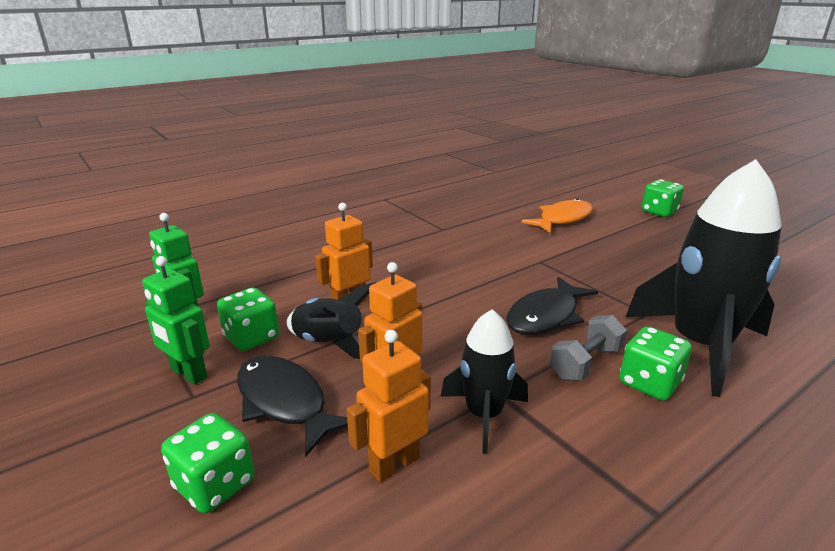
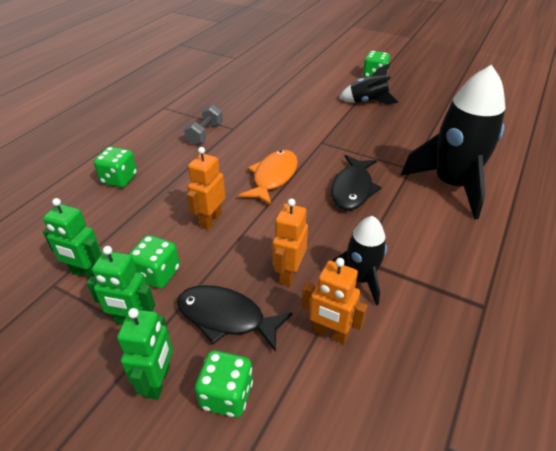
camera: 25 degrees left, 15 degrees up
(159, 441) = (158, 381): none -> green robot
(329, 344) = (222, 259): black rocket -> black rocket (367, 102)
(394, 464) = (330, 333): orange robot -> orange robot turned 90 degrees counterclockwise
(562, 219) = (314, 98): orange fish -> orange fish (273, 177)
(585, 363) = (396, 219): grey dumbbell -> grey dumbbell (205, 134)
(649, 383) = (439, 222): green dice -> green dice (119, 179)

